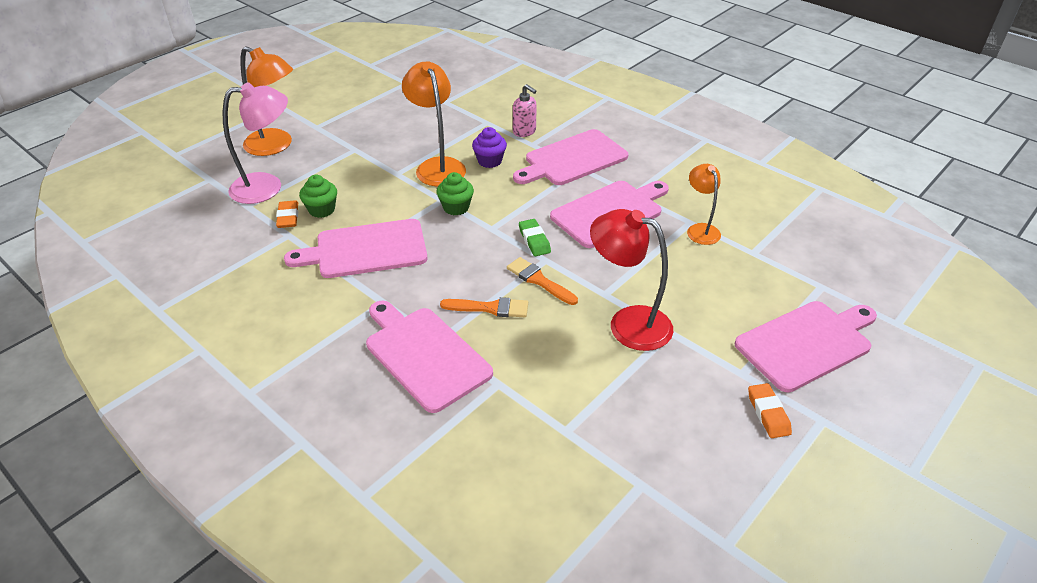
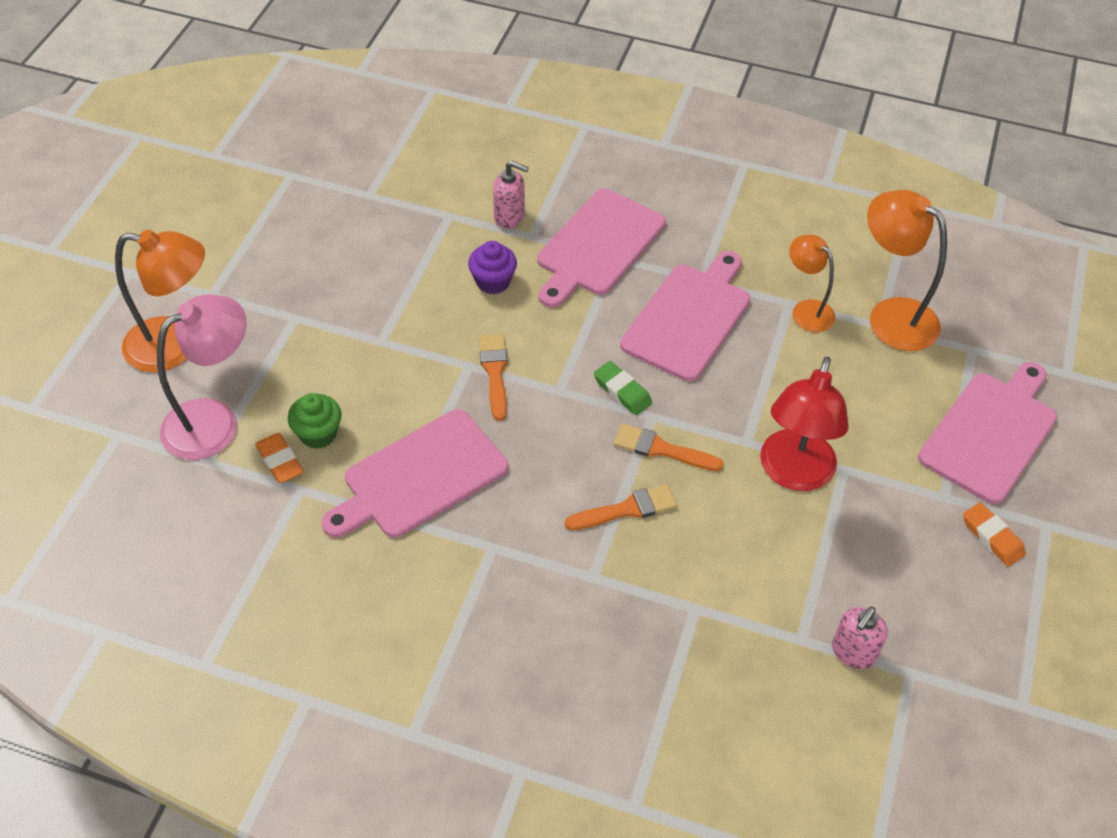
camera: 25 degrees left, 10 degrees up
(424, 355) = (589, 602): pink cutting board -> none
(437, 166) = (428, 311): orange lamp -> orange lamp (891, 316)
(456, 207) = (495, 372): green cupcake -> orange brush
(601, 454) = (853, 652): none -> pink soap dispenser
(628, 323) = (793, 474): red lamp -> red lamp turned 75 degrees counterclockwise

